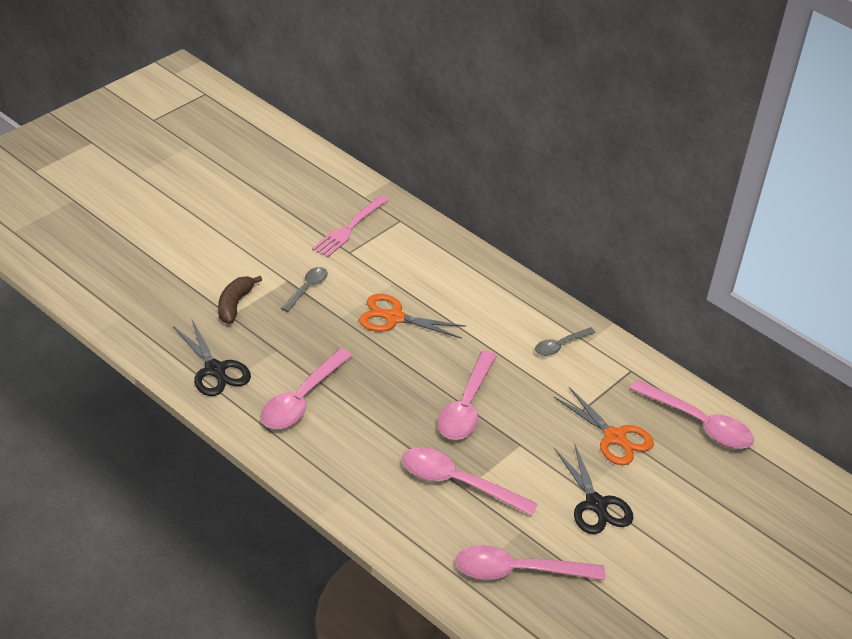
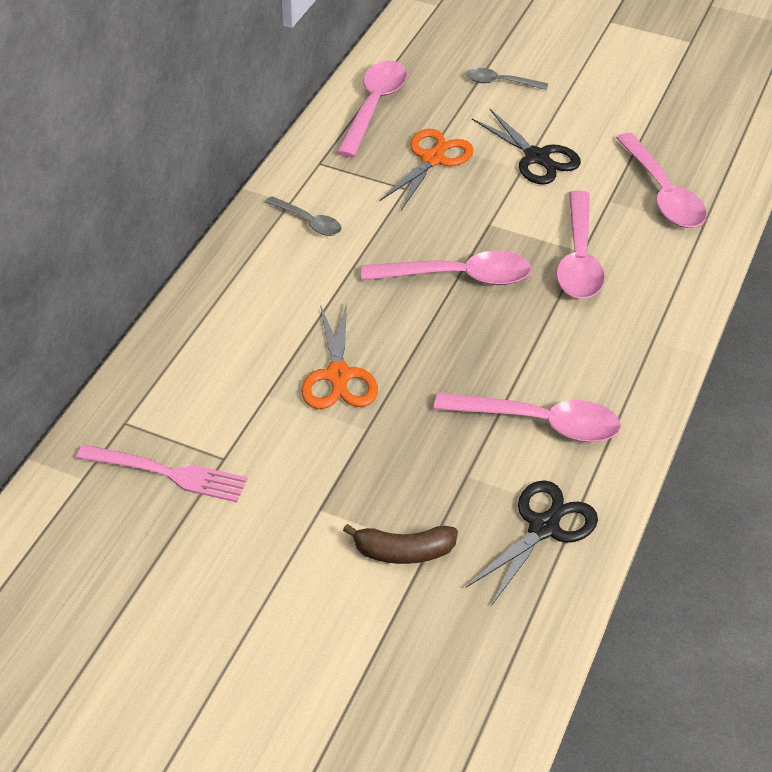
camera: 105 degrees left, 5 degrees up
(307, 288) = (327, 481): grey spoon -> grey spoon (501, 82)
(596, 504) = (537, 157): black scissors -> black scissors turned 90 degrees clockwise

